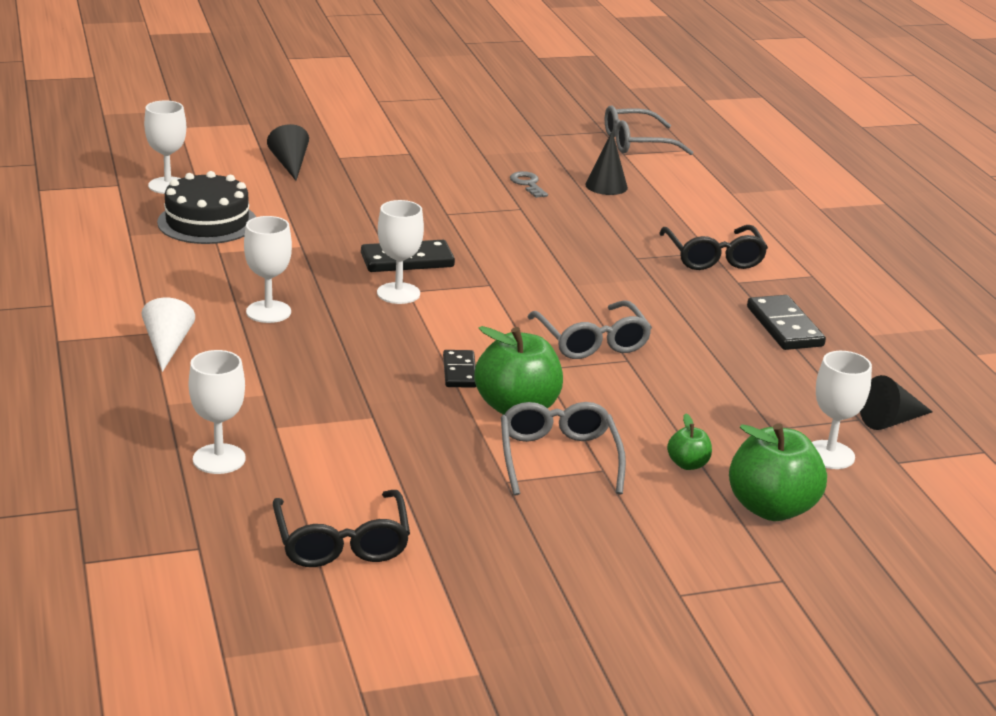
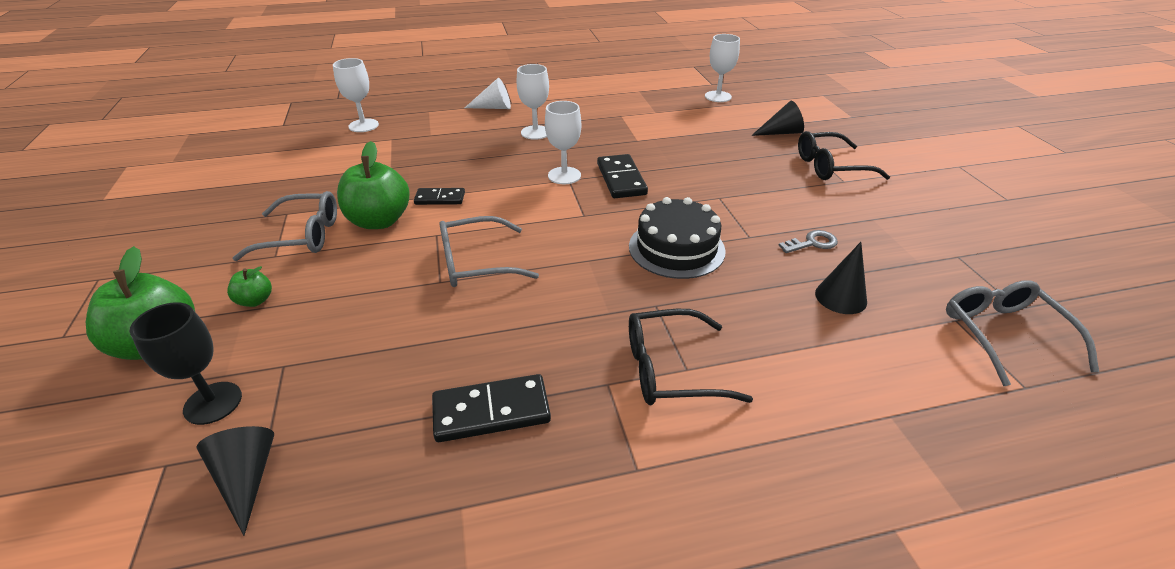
camera: 95 degrees right, 10 degrees up
(207, 222) = (665, 110): black cake -> black cake (676, 248)
(341, 542) = (259, 159): black glasses -> black glasses (831, 166)
(829, 455) = (213, 403): white goblet -> black goblet

